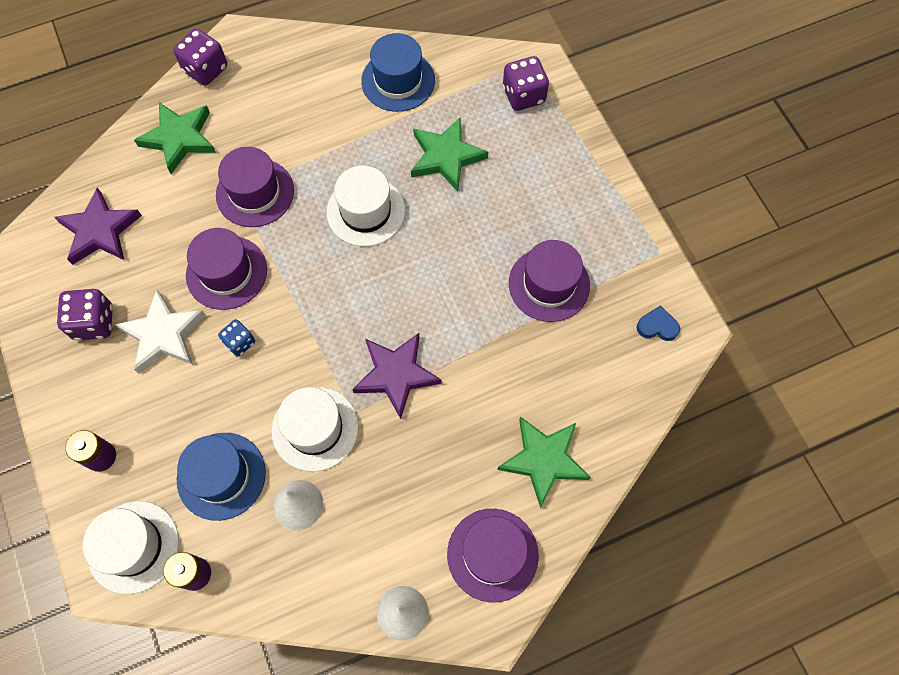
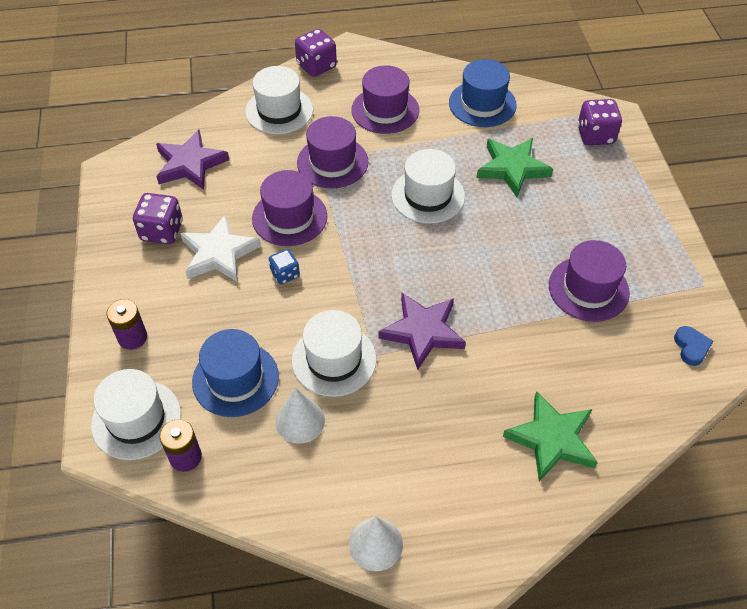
camera: 15 degrees right, 15 degrees down
(179, 138) = (279, 110): green star -> white hat
(492, 554) = (480, 513): purple hat -> purple hat (385, 110)
(657, 326) = (691, 347): blue heart -> blue heart turned 60 degrees clockwise

